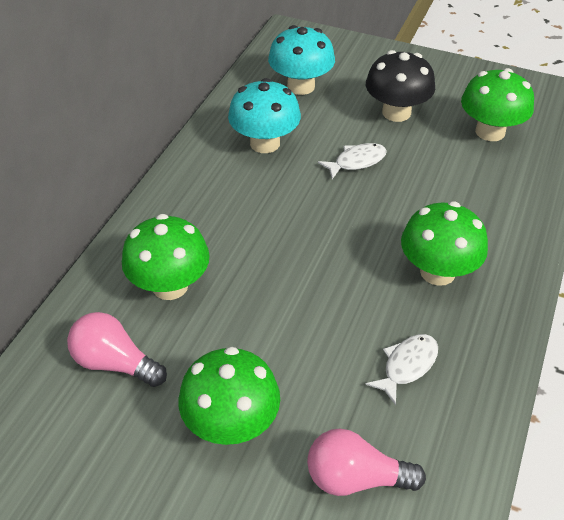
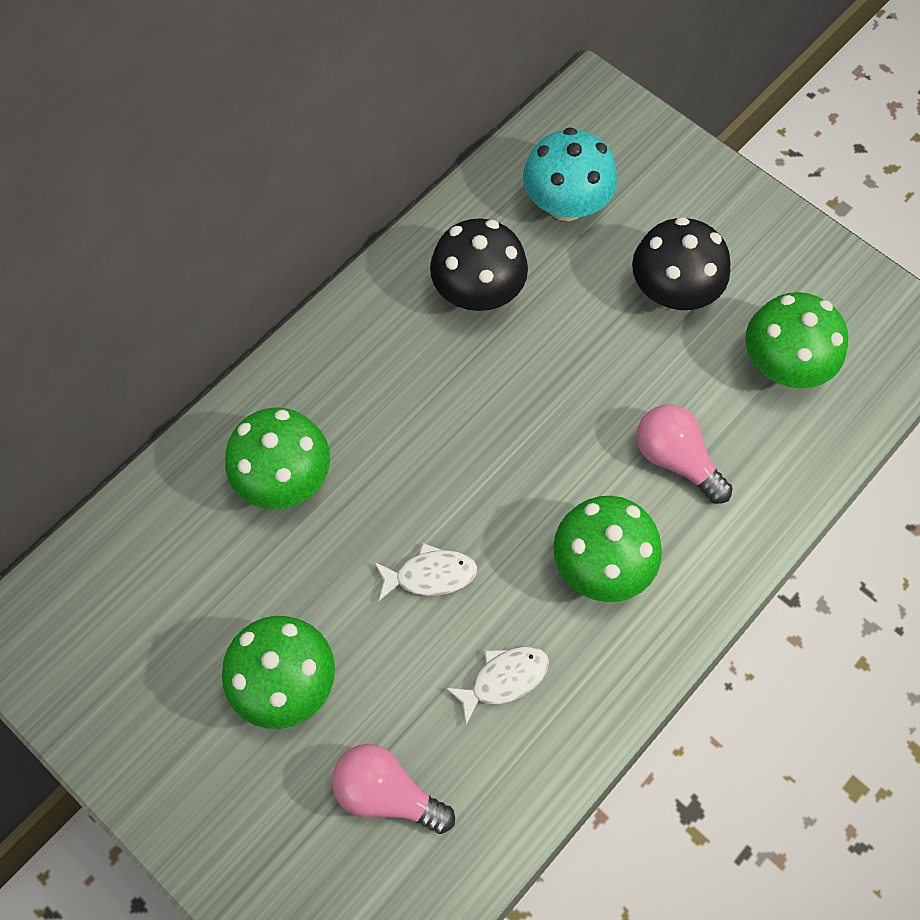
camera: 20 degrees right, 20 degrees up
(115, 363) = (192, 562): pink light bulb -> pink light bulb (675, 459)
(265, 143) = (478, 292): turquoise mushroom -> black mushroom
(356, 162) = (581, 360): white fish -> white fish (430, 575)

